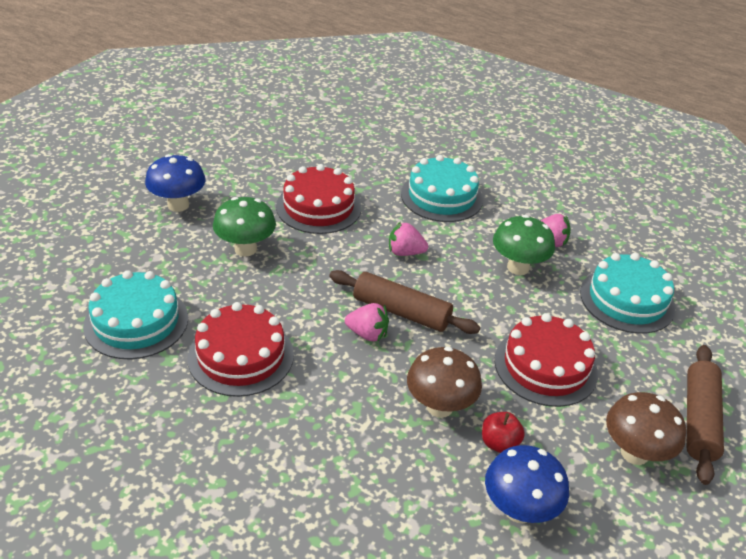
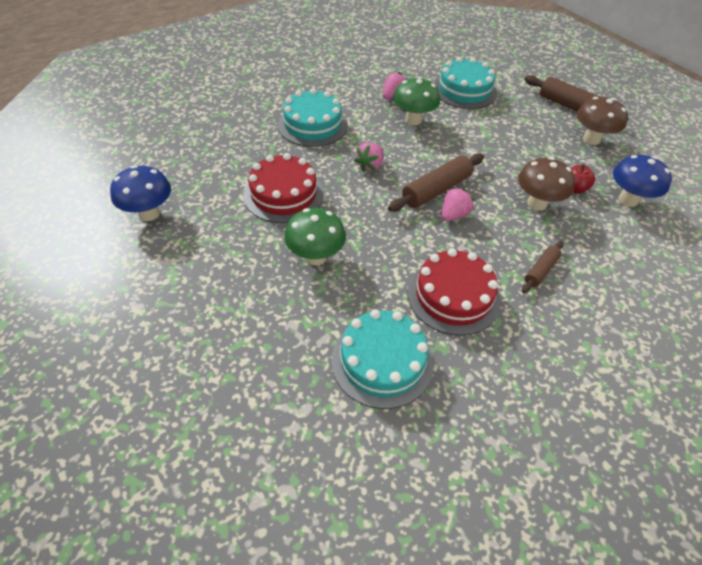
camera: 65 degrees left, 10 degrees up
(178, 205) = (218, 289): blue mushroom -> blue mushroom (149, 213)
(318, 425) = (541, 271): none -> brown rolling pin
(545, 366) = (512, 145): red cake -> none

